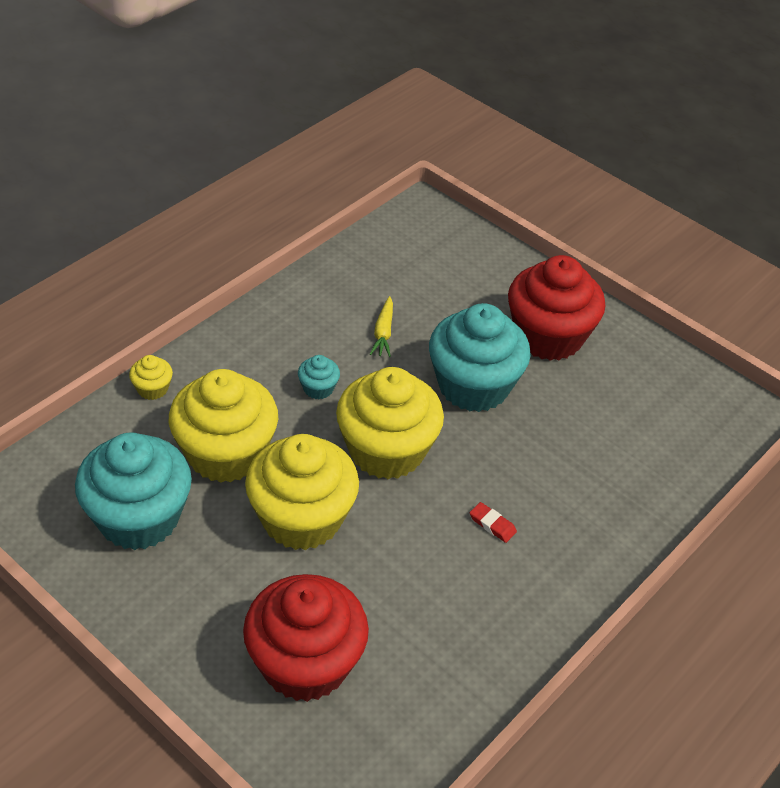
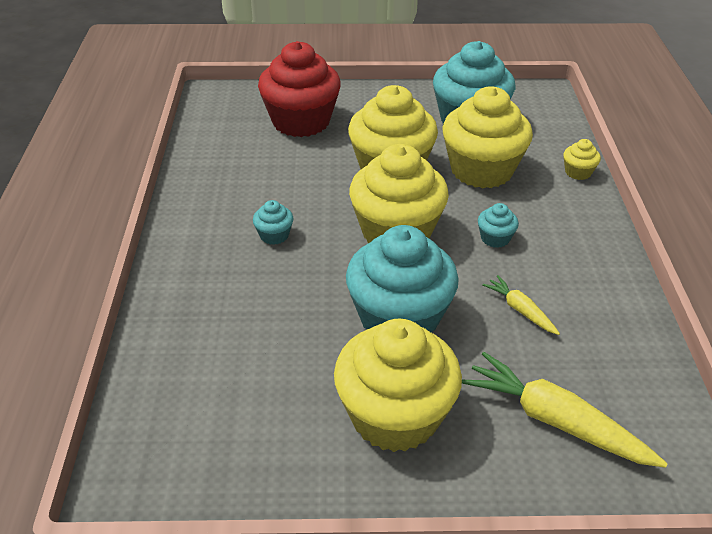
camera: 140 degrees right, 5 degrees down
(457, 272) = (555, 421): none -> yellow carrot
(492, 524) = (274, 235): red eraser -> turquoise cupcake
(548, 336) = (395, 416): red cupcake -> yellow cupcake

